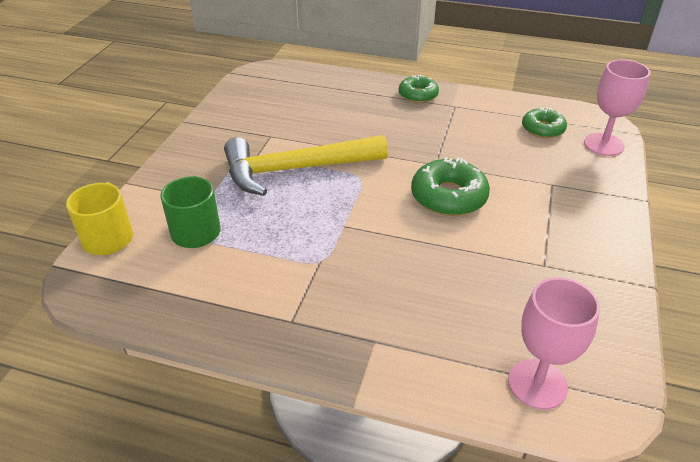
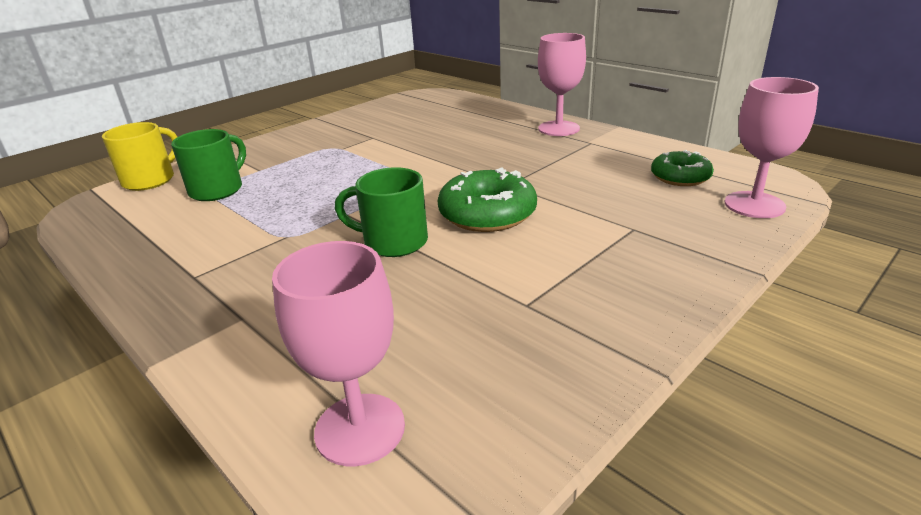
camera: 30 degrees right, 10 degrees down
(295, 170) = (361, 164): yellow hammer -> none
(409, 242) = (393, 242): none -> green mug
(418, 95) = (558, 128): green donut -> pink goblet

